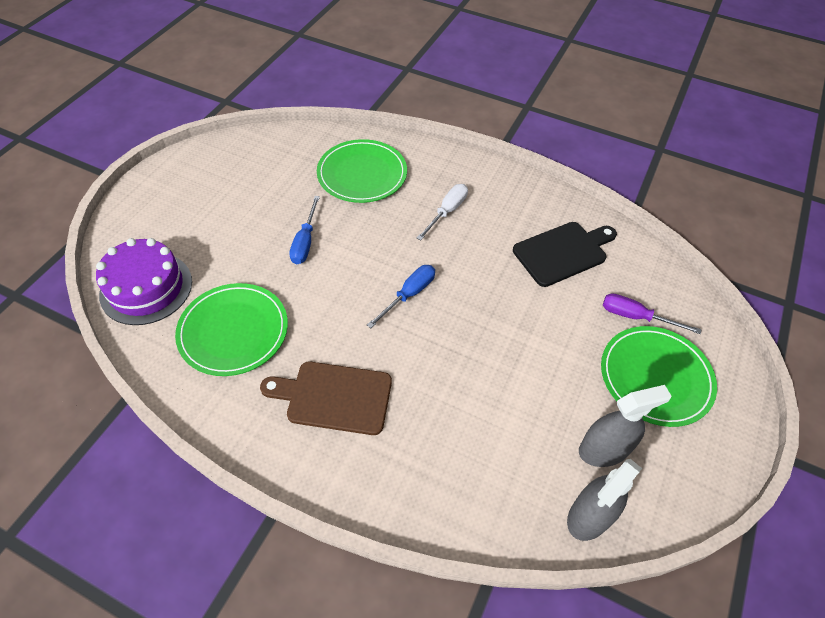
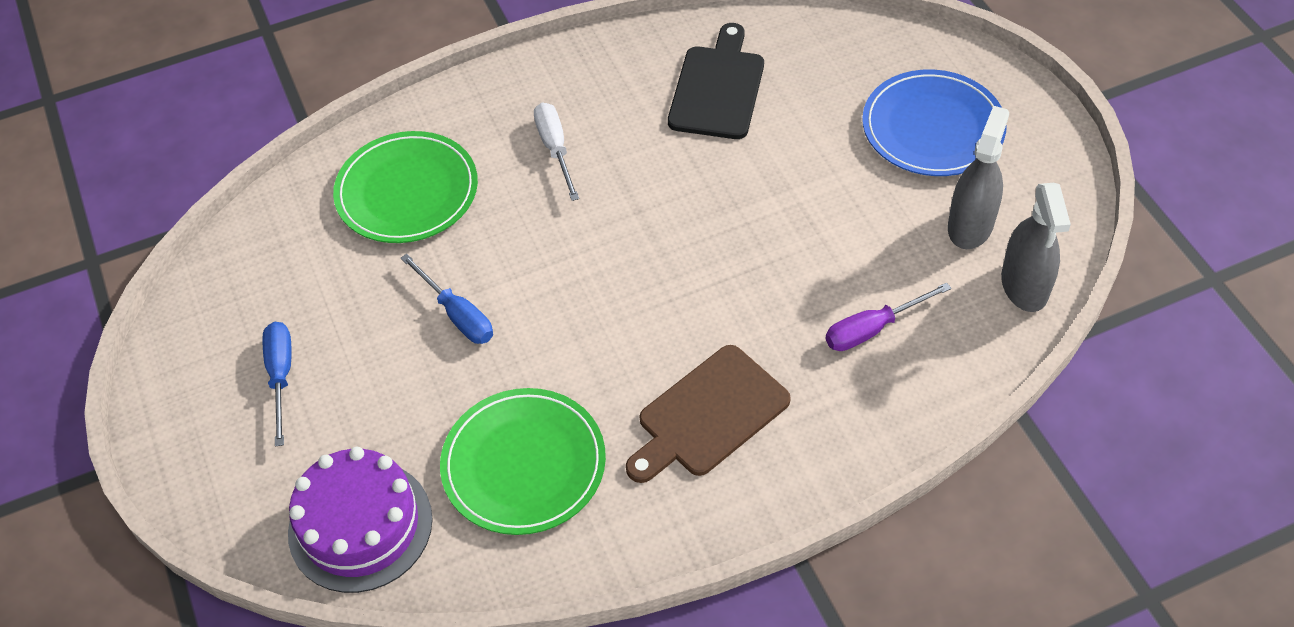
camera: 45 degrees left, 0 degrees up
(409, 295) = (638, 262): blue screwdriver -> blue screwdriver (281, 376)
(636, 317) = (853, 90): purple screwdriver -> purple screwdriver (872, 329)
(655, 377) = (932, 128): green plate -> blue plate

